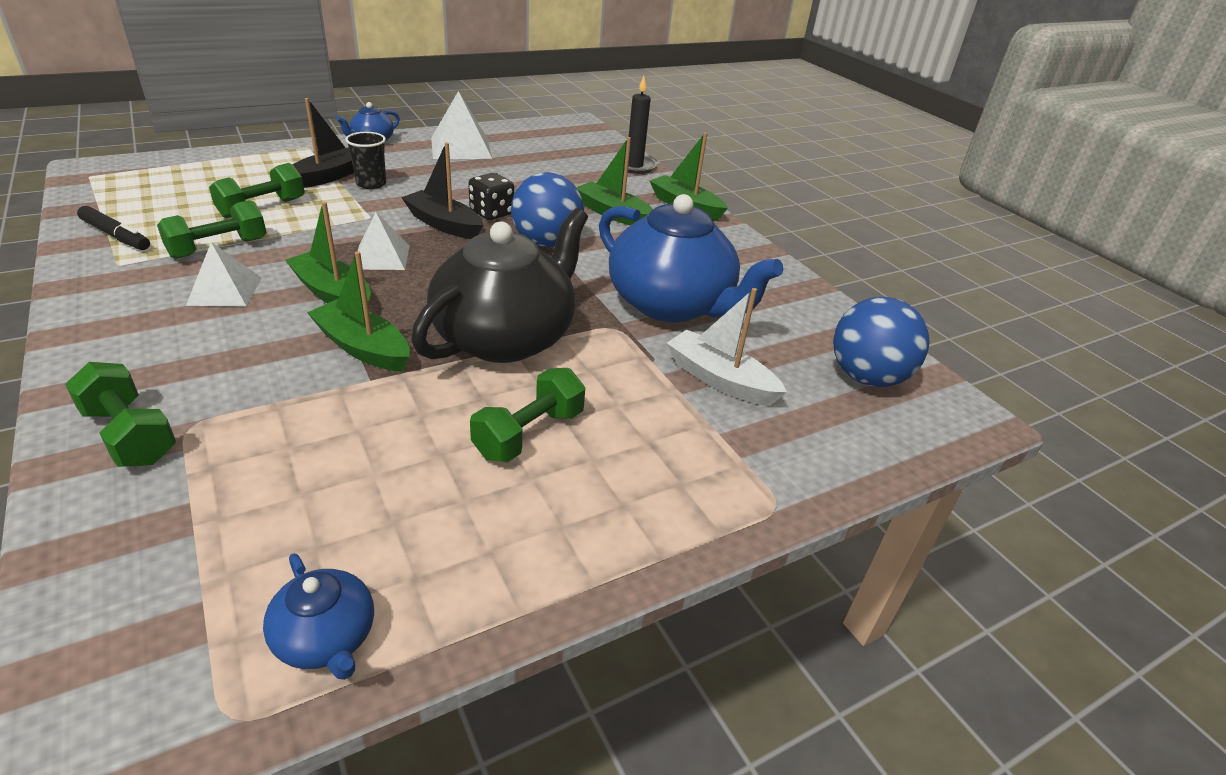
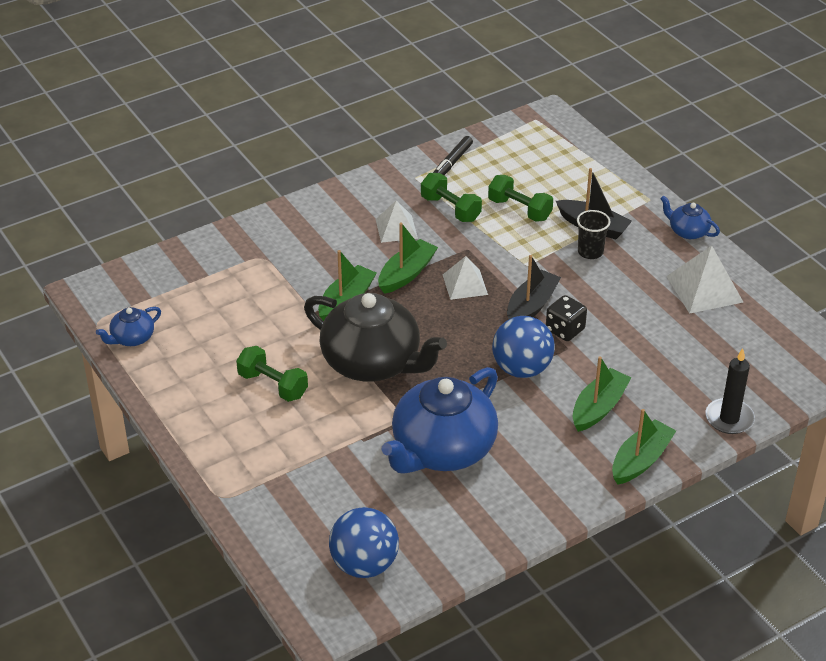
camera: 90 degrees right, 5 degrees up
(130, 435) = (253, 241): green dumbbell -> none
(720, 379) = (345, 476): white boat -> none

